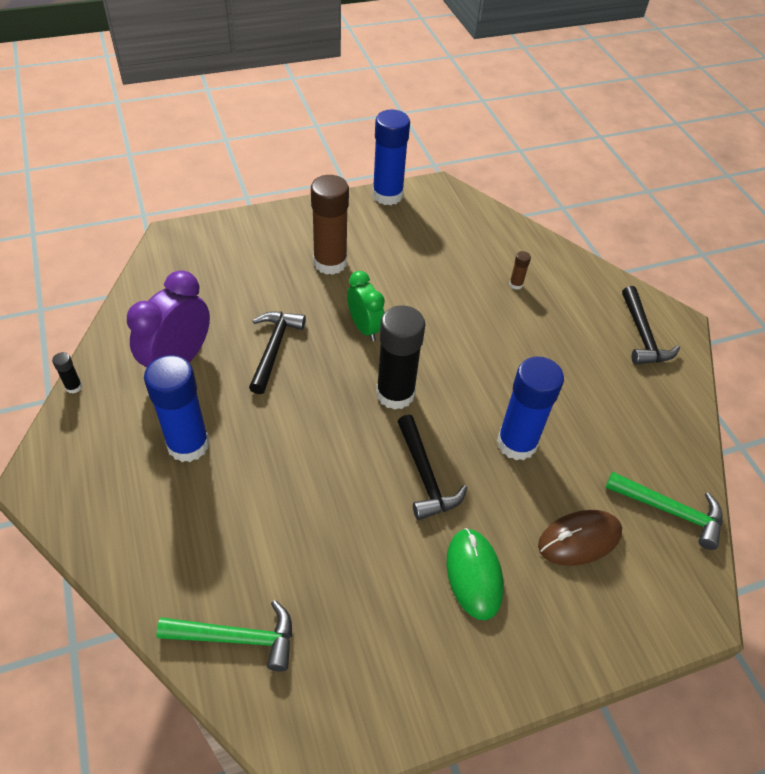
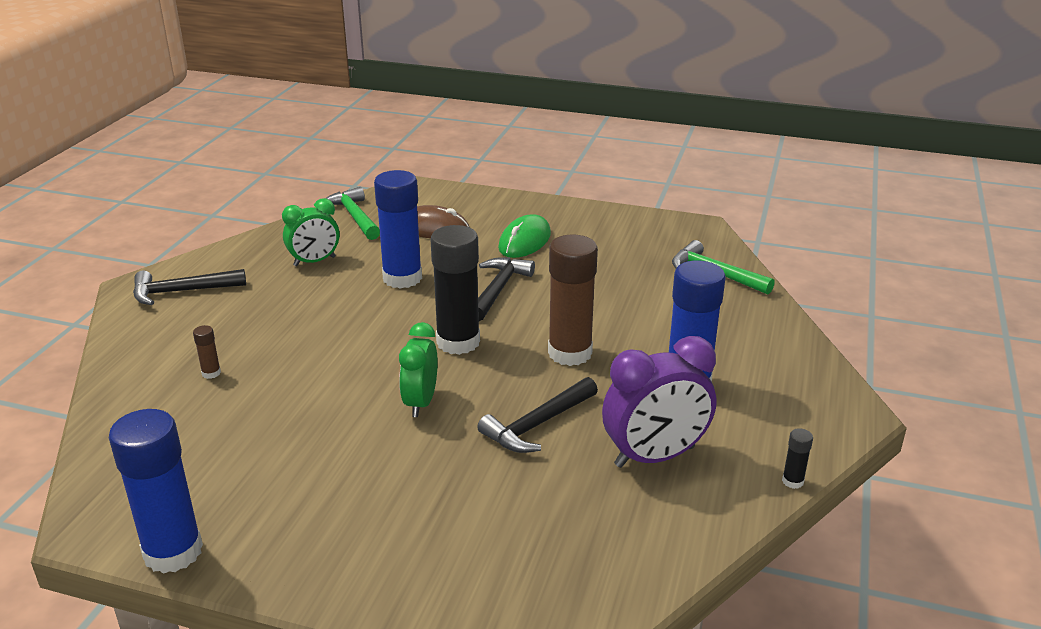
camera: 140 degrees left, 20 degrees down
(330, 263) = (374, 489): brown glue stick -> brown glue stick (570, 353)
(608, 422) = (314, 261): none -> green clock
(642, 335) = (182, 291): black hammer -> black hammer turned 135 degrees counterclockwise

